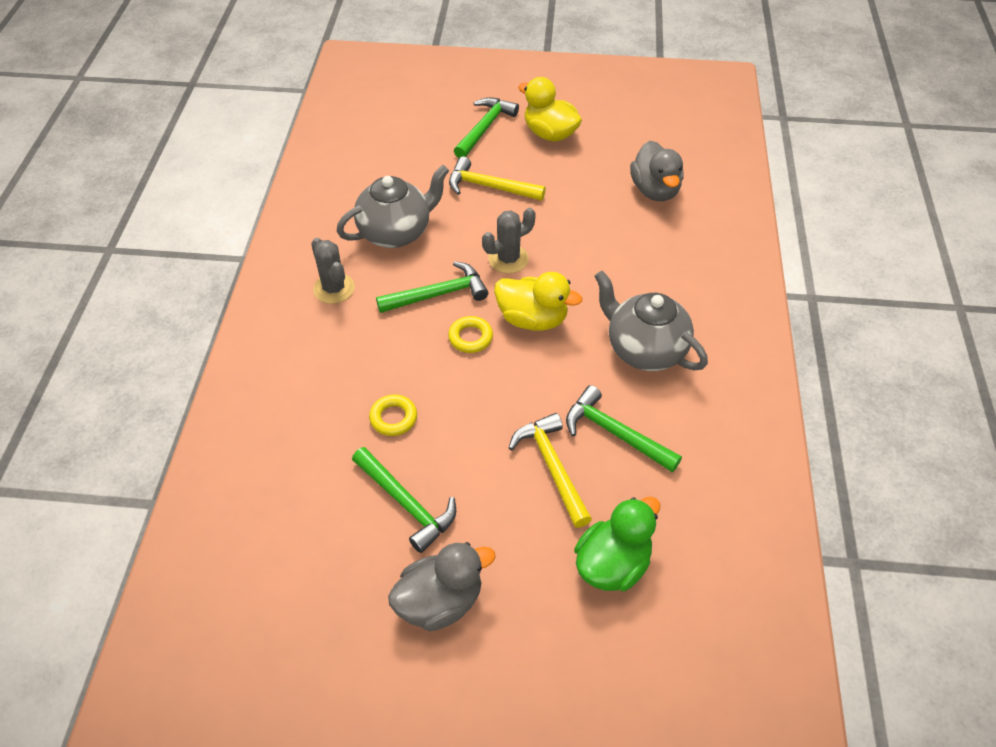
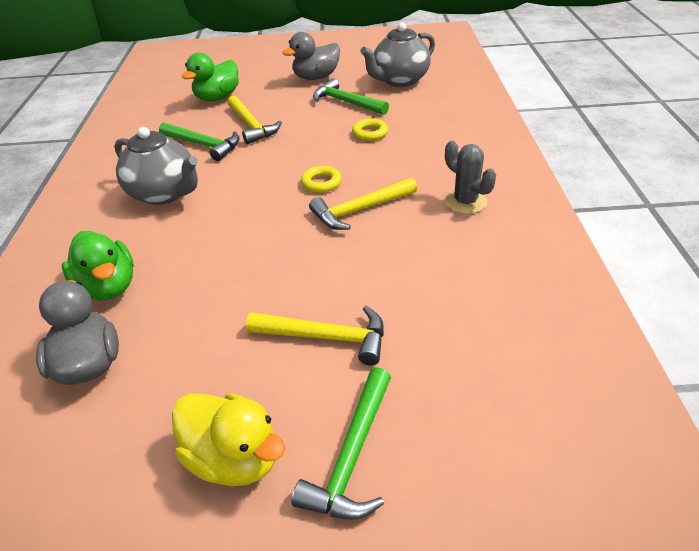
camera: 175 degrees right, 10 degrees down
(396, 232) = (428, 262): grey teapot -> grey teapot (399, 81)
(438, 294) = (360, 210): green hammer -> yellow hammer
(508, 259) = (292, 250): grey cactus -> none
(532, 319) = (265, 202): yellow duck -> none
(664, 246) = (109, 287): none -> green duck

